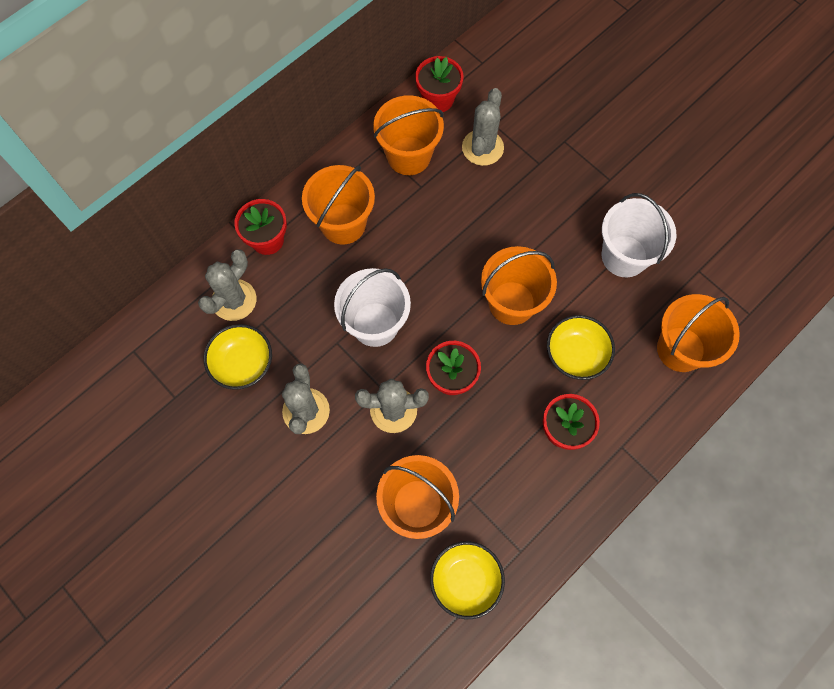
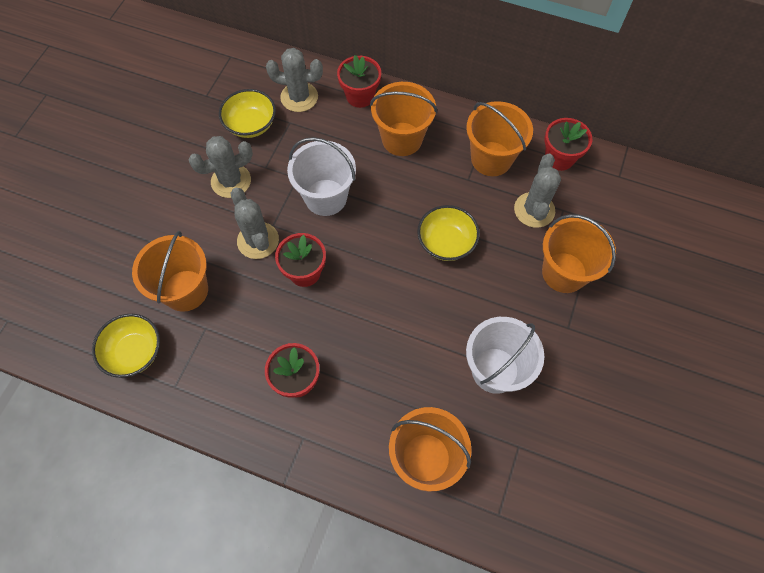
camera: 65 degrees right, 5 degrees down
(482, 147) = (534, 210): grey cactus -> grey cactus turned 75 degrees counterclockwise
(512, 303) = (397, 292): orange bucket -> orange bucket (564, 272)
(576, 354) = (374, 364): yellow bowl -> yellow bowl (446, 242)

